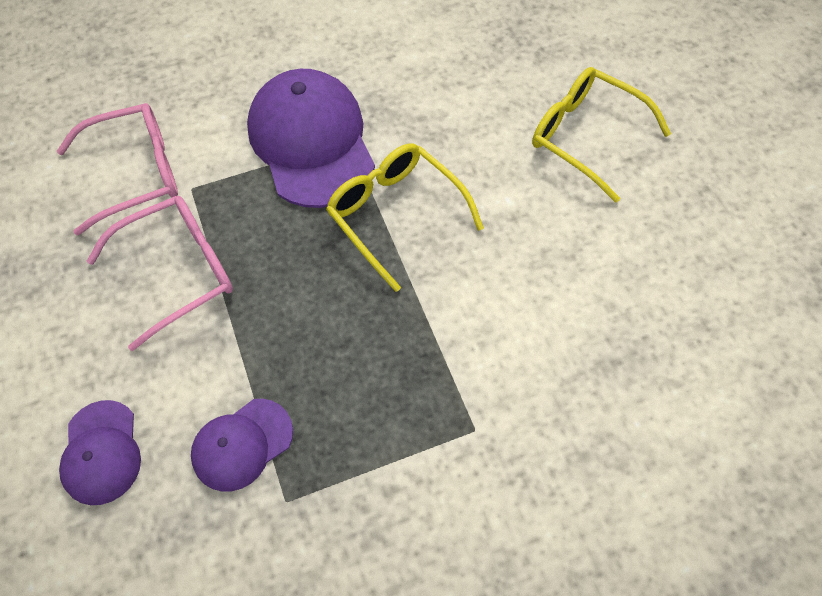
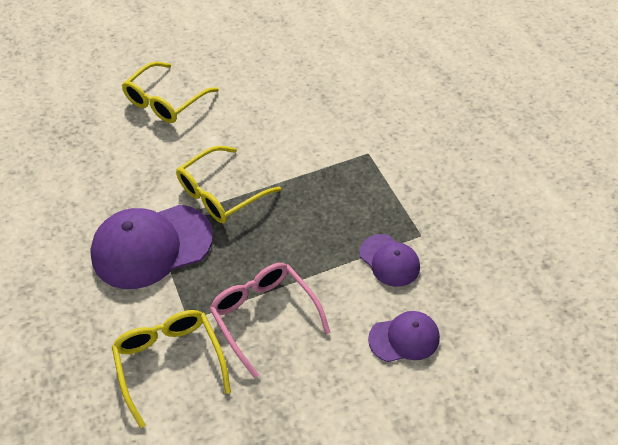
camera: 90 degrees left, 10 degrees down
(136, 173) = (170, 362): pink glasses -> yellow glasses

